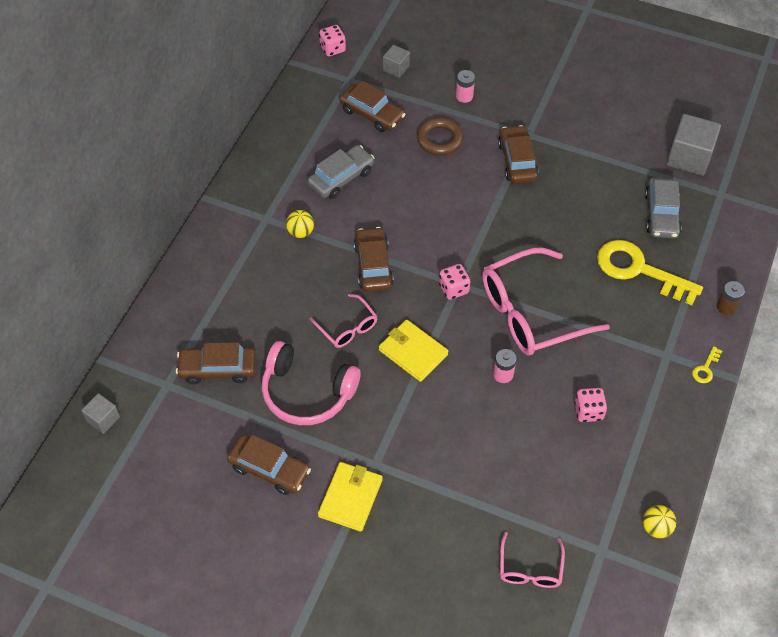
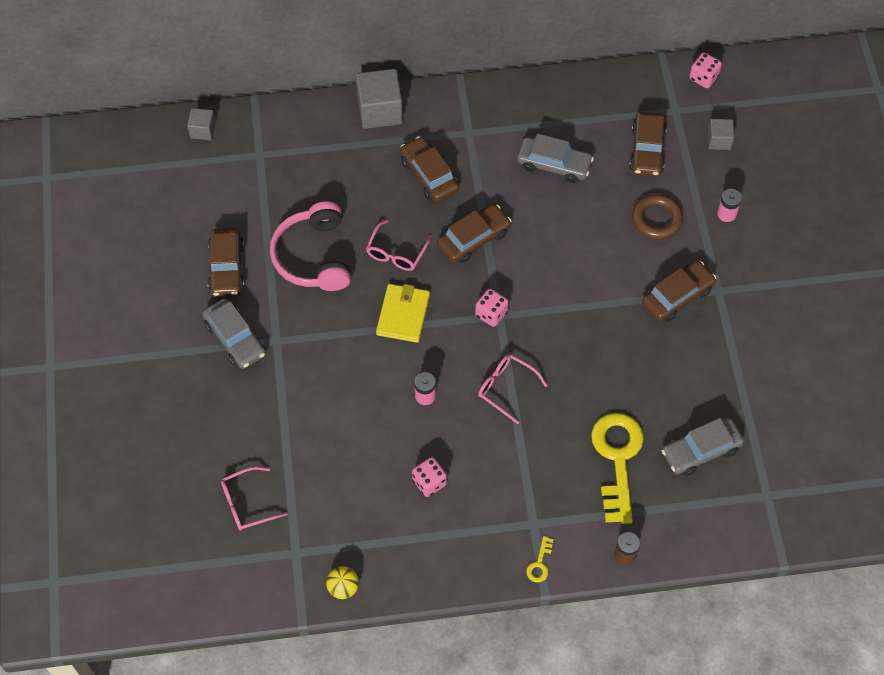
camera: 60 degrees right, 5 degrees up
(218, 369) = (296, 181): brown car -> brown car (429, 175)
(300, 232) = (472, 165): yellow ball -> none
(350, 498) = (235, 339): yellow wallet -> grey car
(530, 313) = (506, 388): pink glasses -> pink glasses, size x0.50
(689, 157) = (795, 446): grey cube -> grey cube (380, 111)
(705, 368) = (540, 563): yellow key -> yellow key turned 75 degrees counterclockwise

